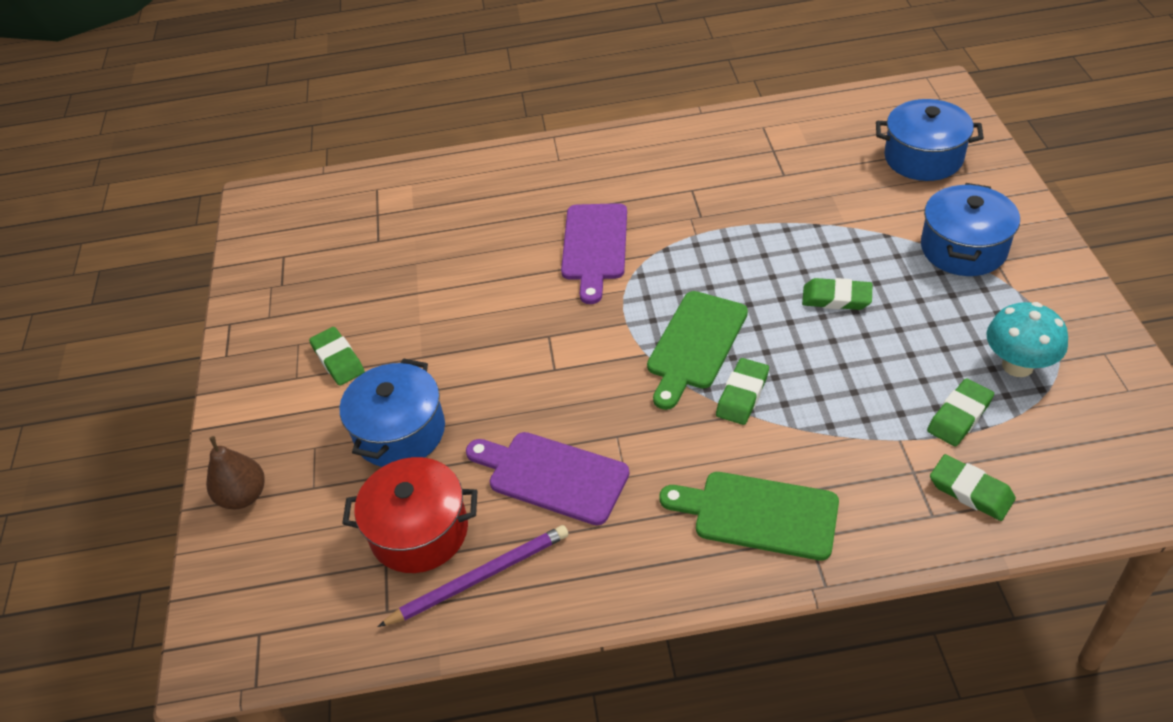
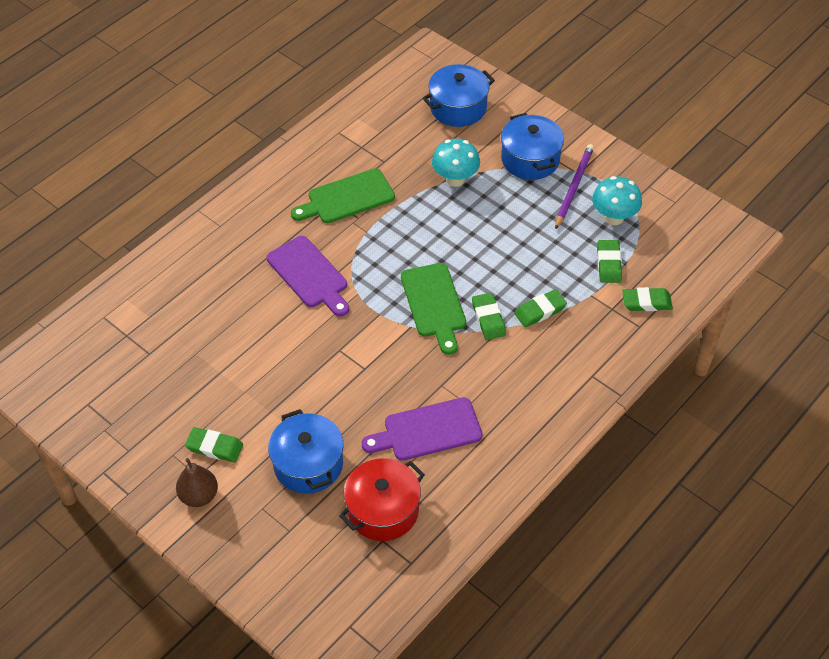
camera: 45 degrees left, 5 degrees up
(244, 496) = (249, 565): brown pear -> brown pear (199, 496)
(480, 577) = (444, 510): purple pencil -> purple pencil (574, 187)
(758, 514) = (557, 380): green cutting board -> green cutting board (347, 198)
(836, 298) = (488, 229): green eraser -> green eraser (540, 311)
(848, 228) = (455, 179): none -> turquoise mushroom

